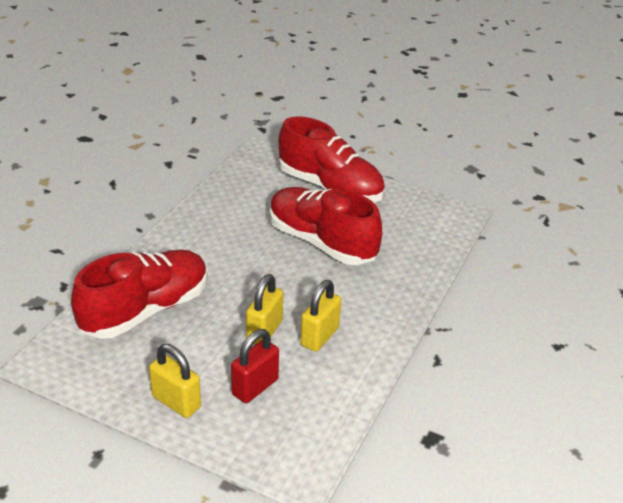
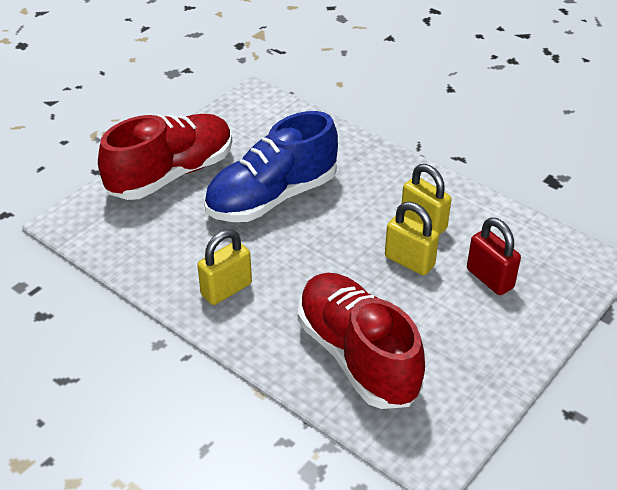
camera: 75 degrees left, 5 degrees up
(176, 402) = (506, 340): yellow padlock -> yellow padlock (226, 289)
(321, 242) = (272, 197): red shoe -> blue shoe

